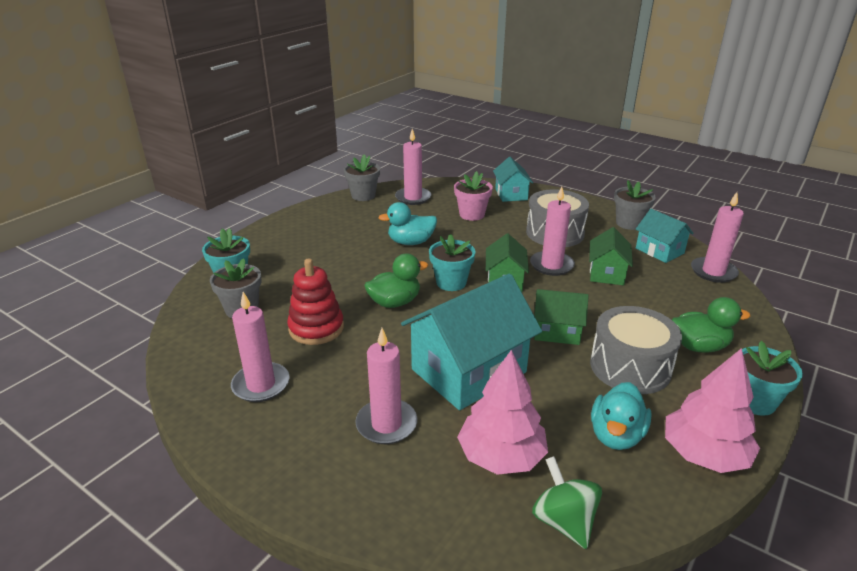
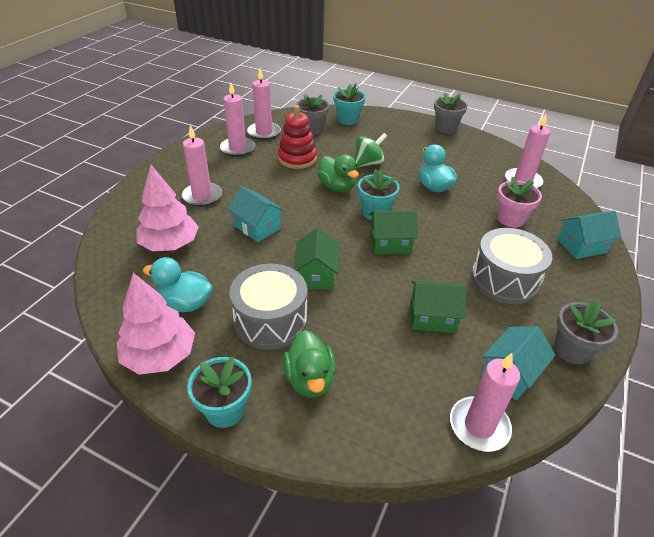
camera: 80 degrees right, 10 degrees up
(363, 196) = (506, 154): grey flower pot -> grey flower pot (445, 128)
(469, 371) = (257, 227): turquoise house -> turquoise house, size x0.54
(551, 265) = (431, 275): pink candle -> pink candle (264, 132)
(564, 521) = (111, 271): green spinning top -> green spinning top (368, 164)

